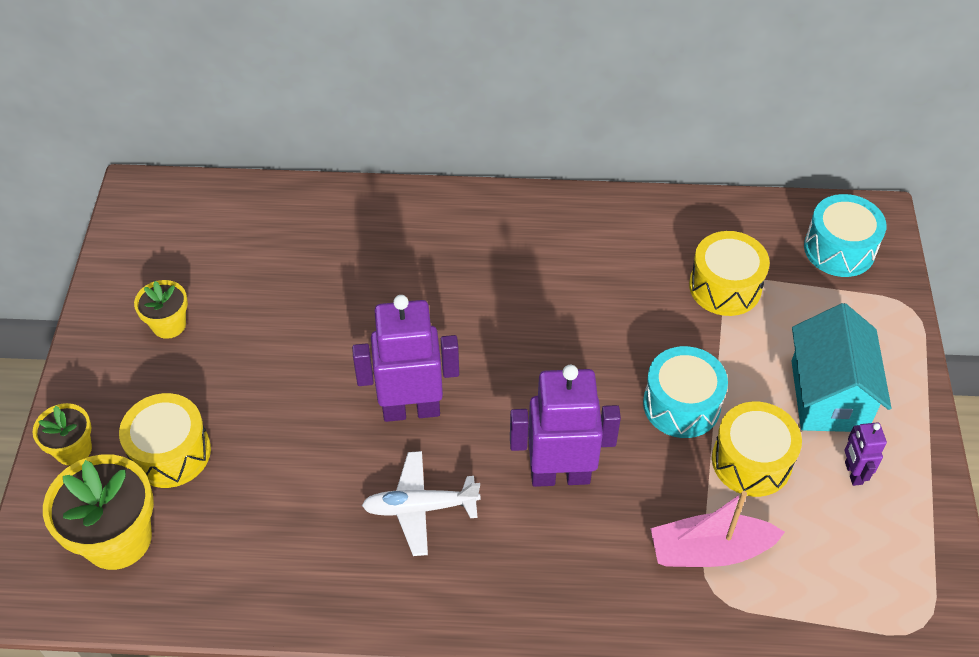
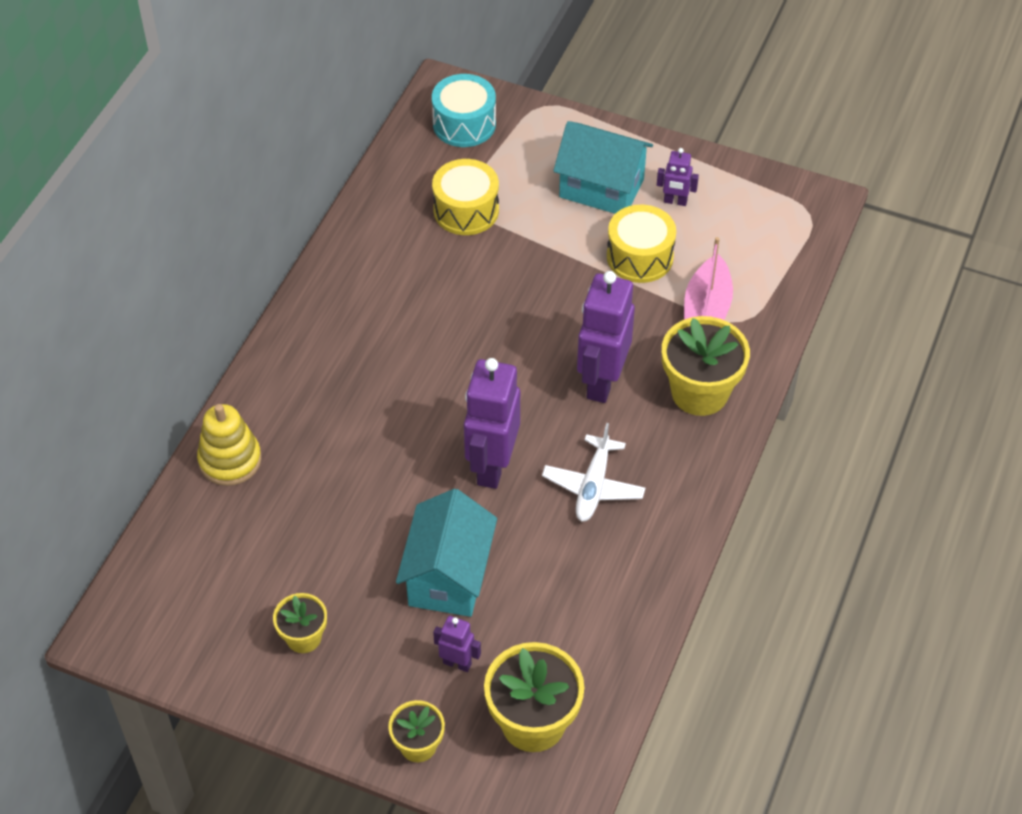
camera: 70 degrees left, 0 degrees up
(171, 452) = (457, 663): yellow drum -> purple robot
(267, 414) = (448, 576): none -> turquoise house
(341, 210) = (230, 460): none -> yellow stacking toy
(589, 576) = (699, 392): none -> yellow flower pot
(681, 404) = (569, 281): turquoise drum -> none

